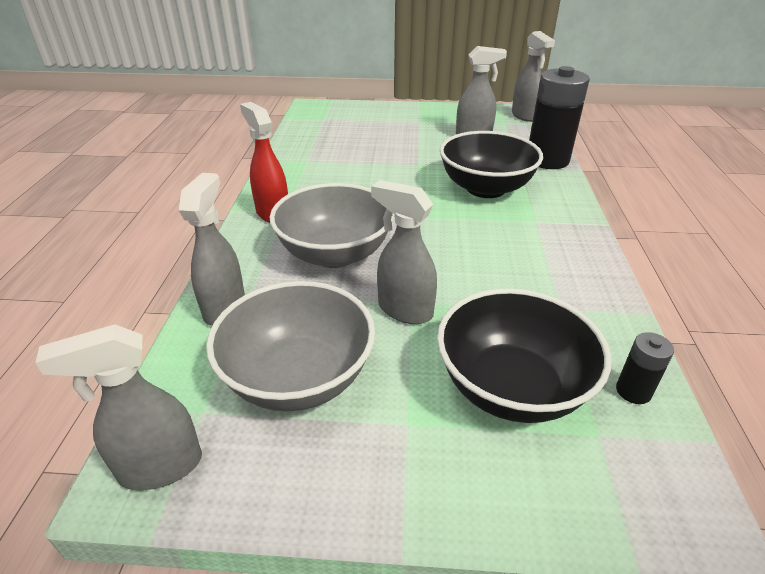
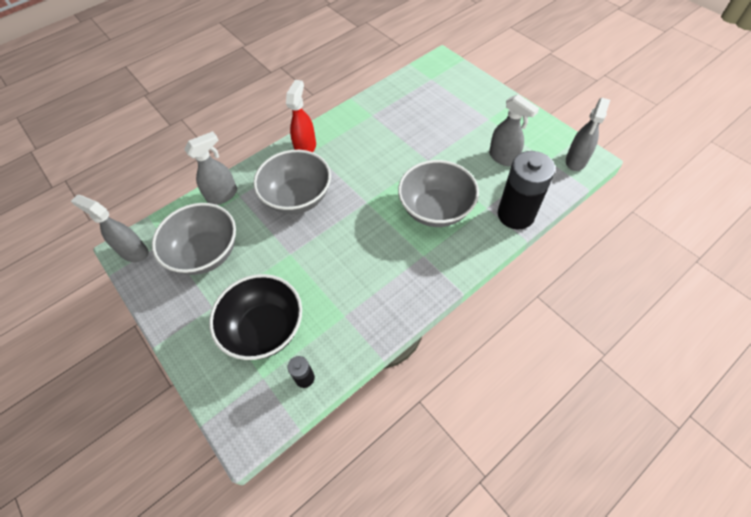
camera: 50 degrees right, 20 degrees up
(404, 310) = (281, 255): grey spray bottle -> none
(485, 188) = (435, 209): black bowl -> grey bowl

